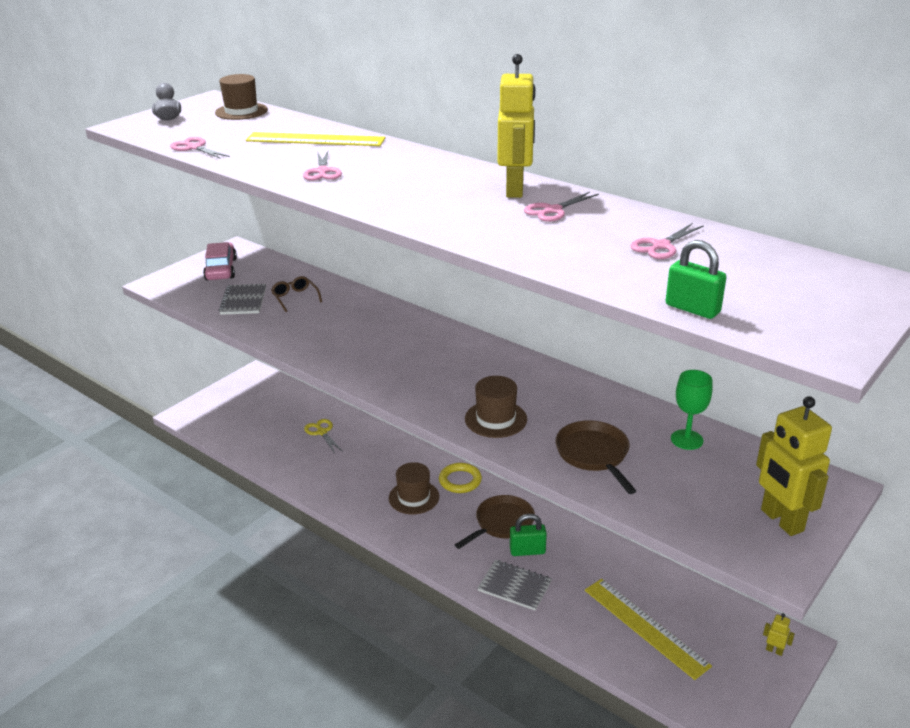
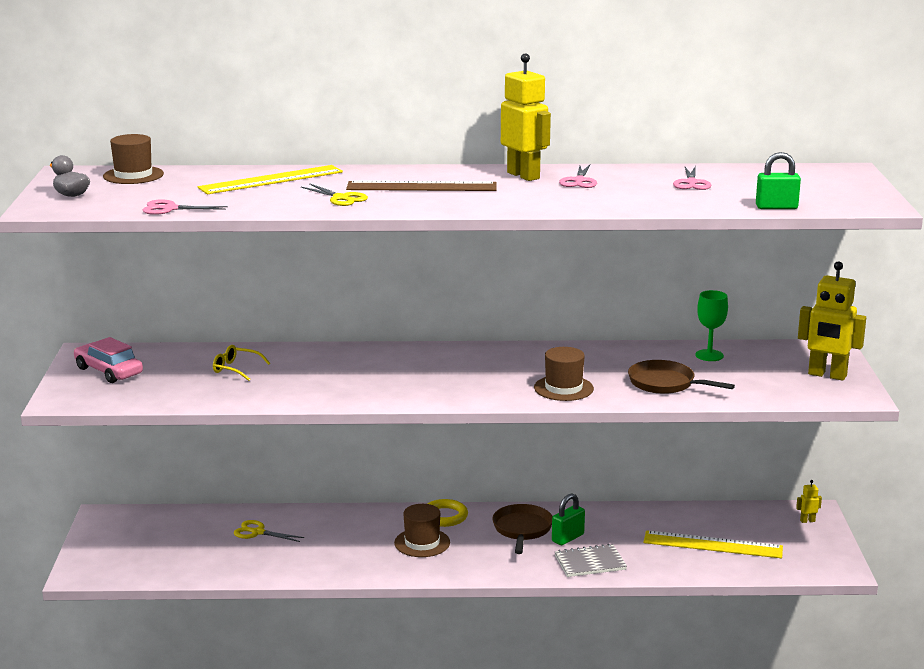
camera: 40 degrees left, 10 degrees down
(243, 301) = (187, 386): grey notebook -> none
(295, 298) = (236, 369): brown glasses -> yellow glasses
(322, 171) = (341, 198): pink scissors -> yellow scissors
(406, 178) = (421, 187): none -> brown ruler

